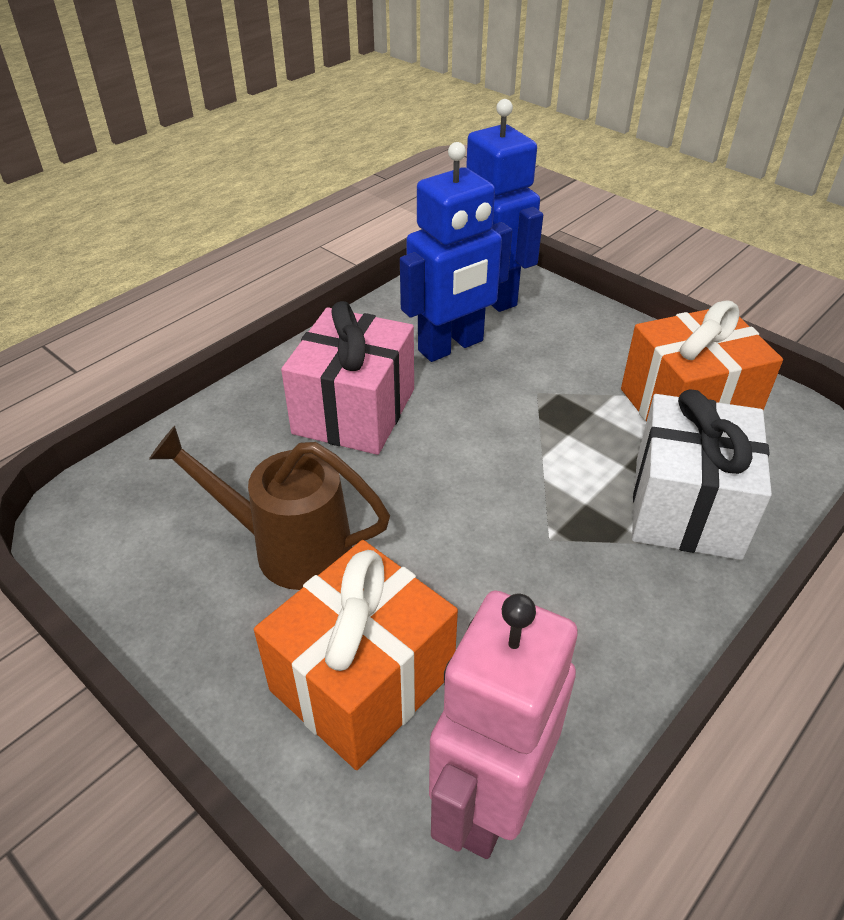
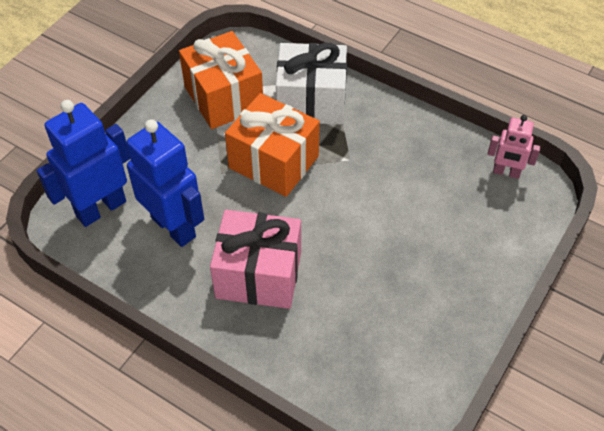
camera: 100 degrees left, 10 degrees up
(289, 547) = (391, 284): brown watering can -> none
(363, 681) = (466, 229): orange gift -> orange gift (274, 162)
(489, 800) = (506, 172): pink robot -> pink robot, size x0.55

